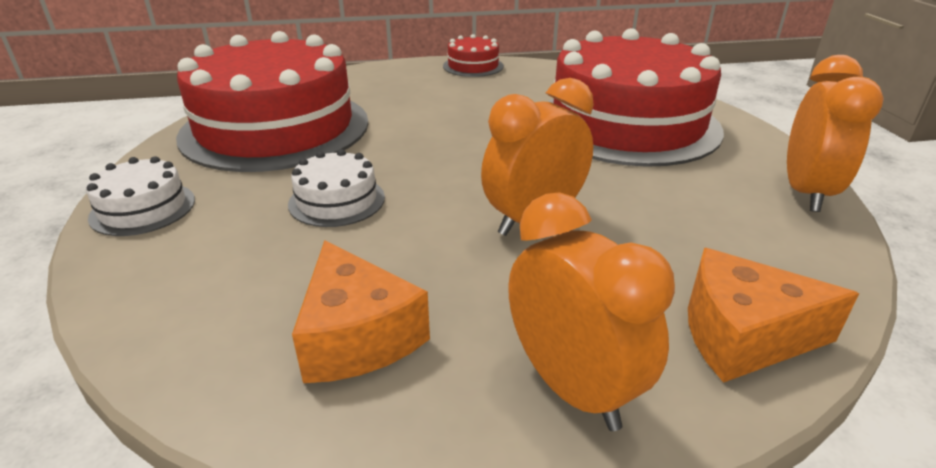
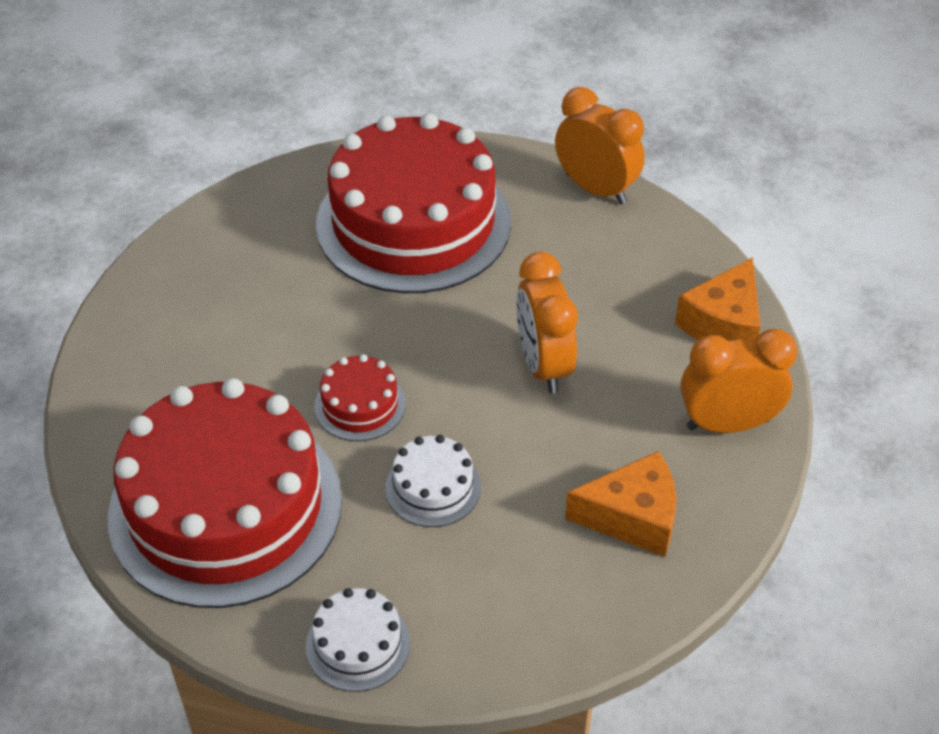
camera: 65 degrees left, 15 degrees up
(473, 66) = (163, 272): red cake -> red cake (360, 405)

